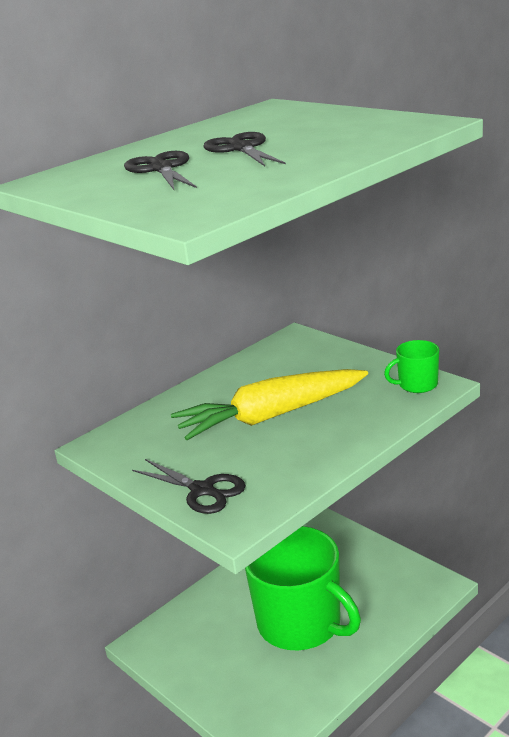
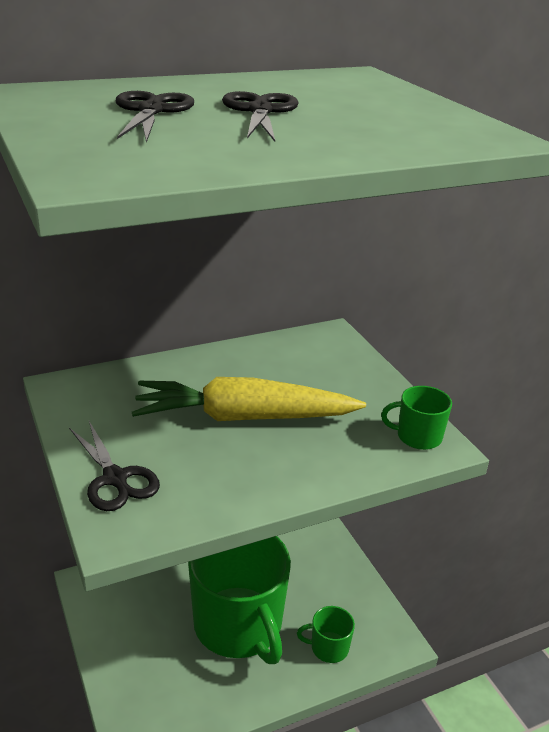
camera: 15 degrees right, 5 degrees up
(386, 610) = (328, 647): none -> green mug

